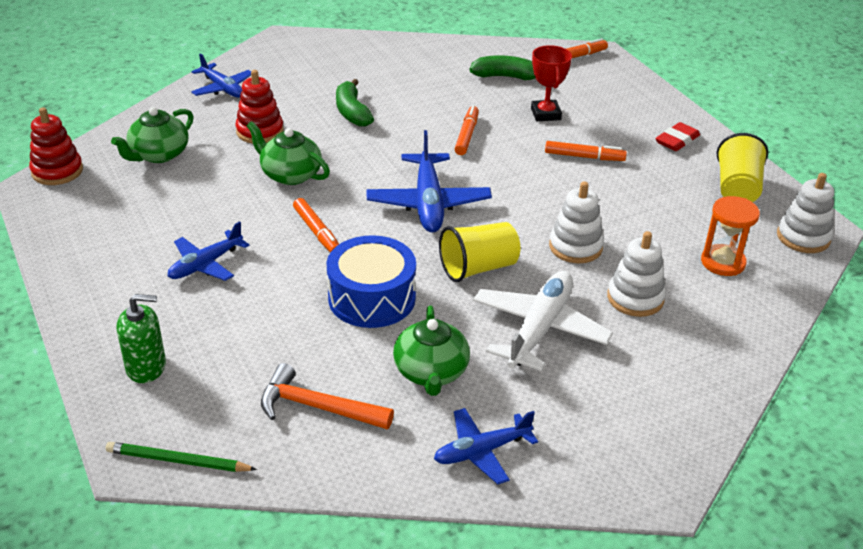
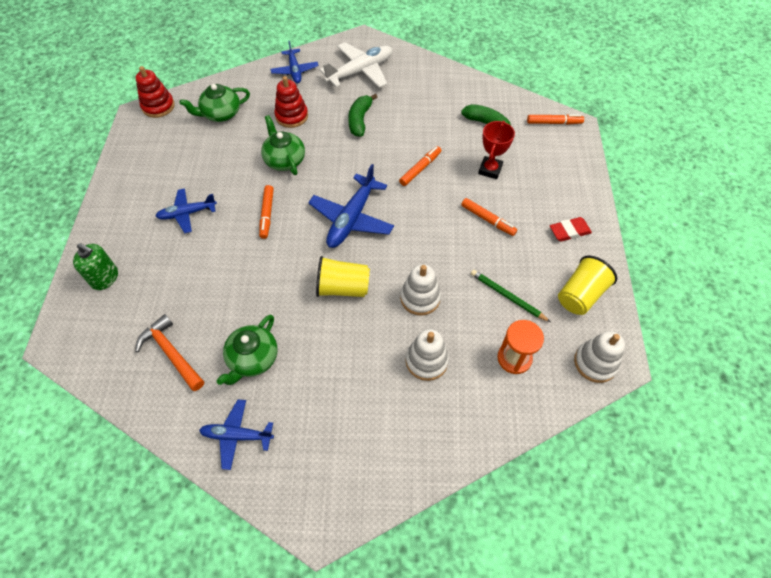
camera: 30 degrees right, 20 degrees up
(178, 461) = (75, 354): green pencil -> green pencil (507, 296)
(371, 298) = (261, 283): blue drum -> none
(539, 328) = (344, 356): white plane -> white plane (360, 71)

